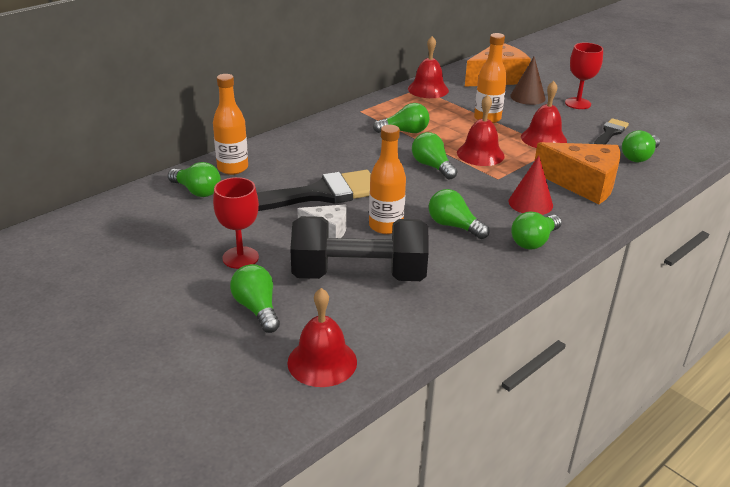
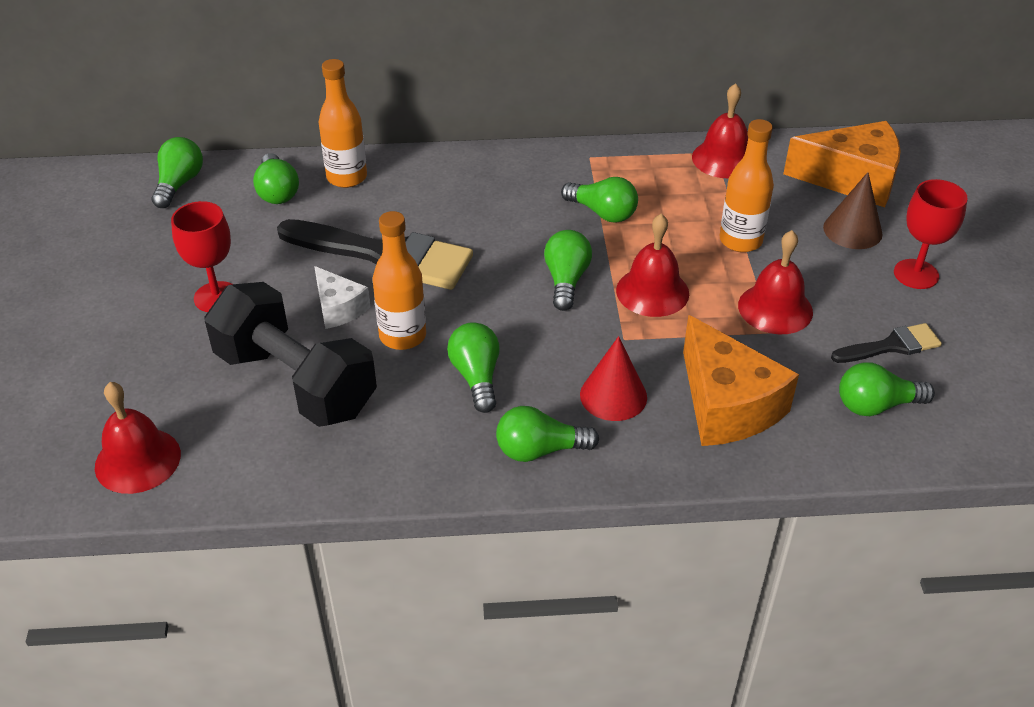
camera: 40 degrees right, 10 degrees up
(257, 308) = (158, 365): green light bulb -> green light bulb (179, 184)

